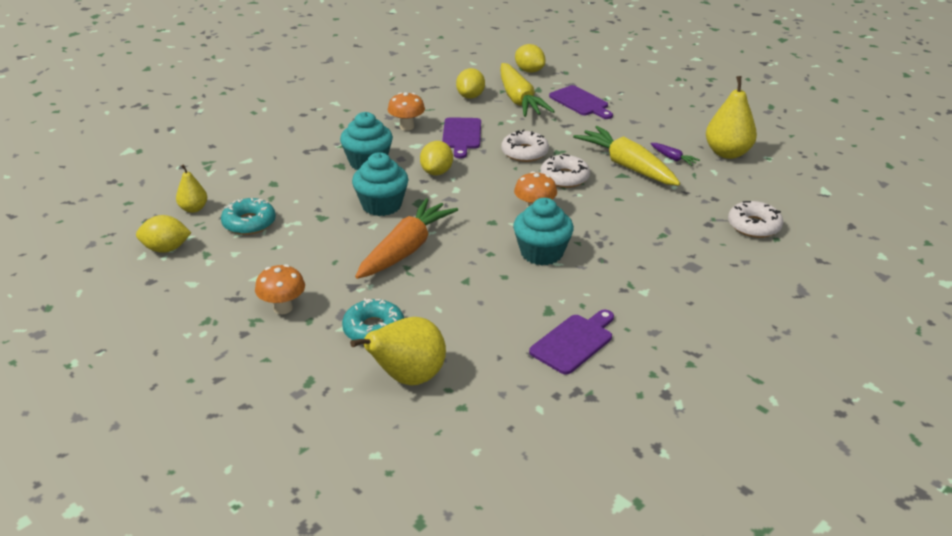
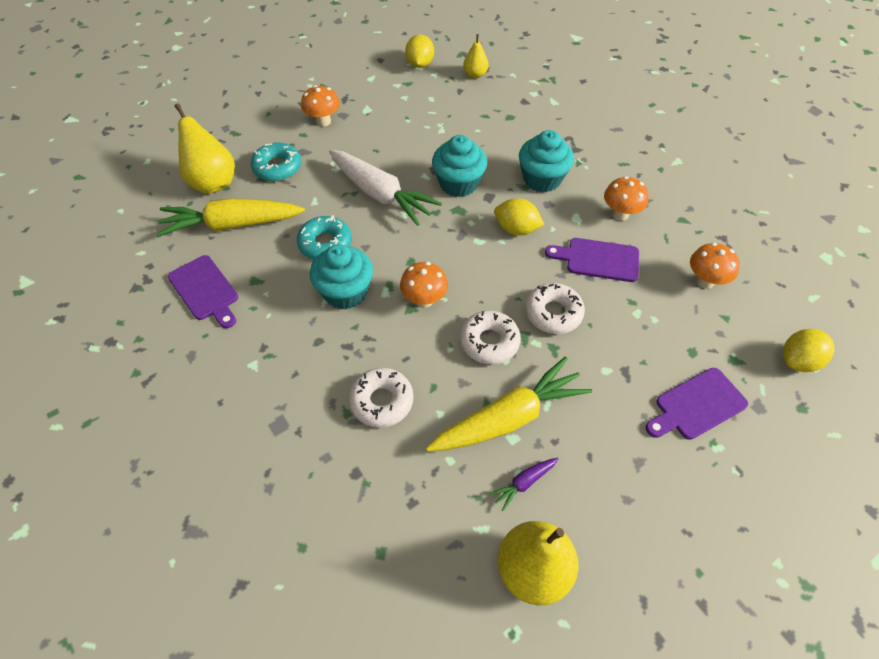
camera: 100 degrees right, 20 degrees up
(249, 223) = (446, 104): turquoise donut -> turquoise donut (325, 243)
(406, 249) = (380, 194): orange carrot -> white carrot
(470, 96) = (705, 281): yellow lemon -> orange mushroom
(519, 100) = (698, 332): yellow carrot -> yellow carrot (232, 225)
(754, 226) = (337, 529): white donut -> white donut (381, 401)

